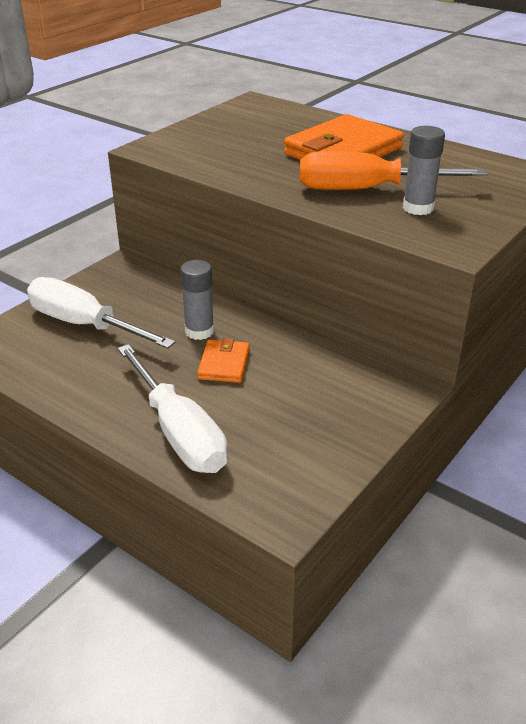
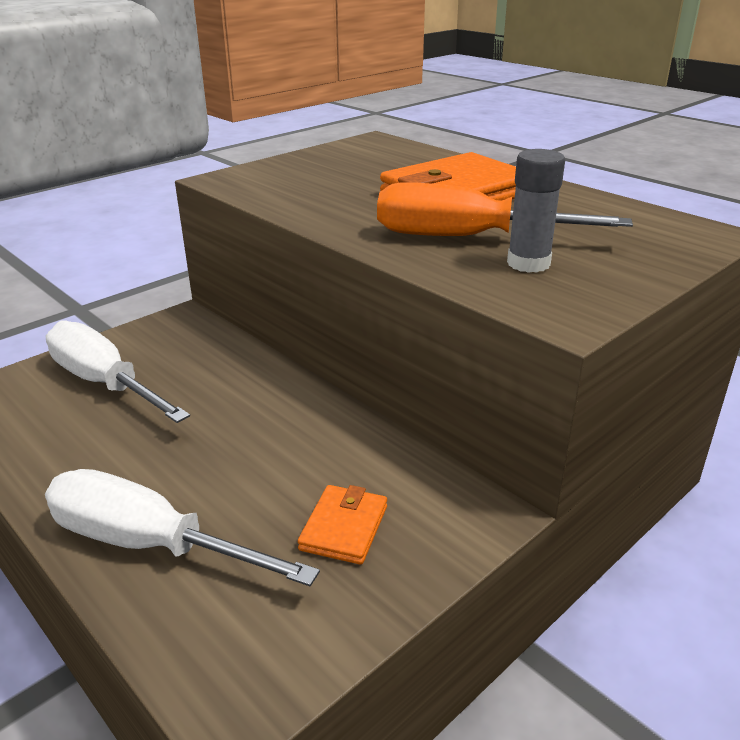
camera: 10 degrees right, 5 degrees down
(179, 433) = (148, 543): white screwdriver -> white screwdriver turned 135 degrees clockwise
(199, 331) = (238, 404): grey glue stick -> none
(224, 364) = (250, 451): orange wallet -> orange wallet (344, 528)

